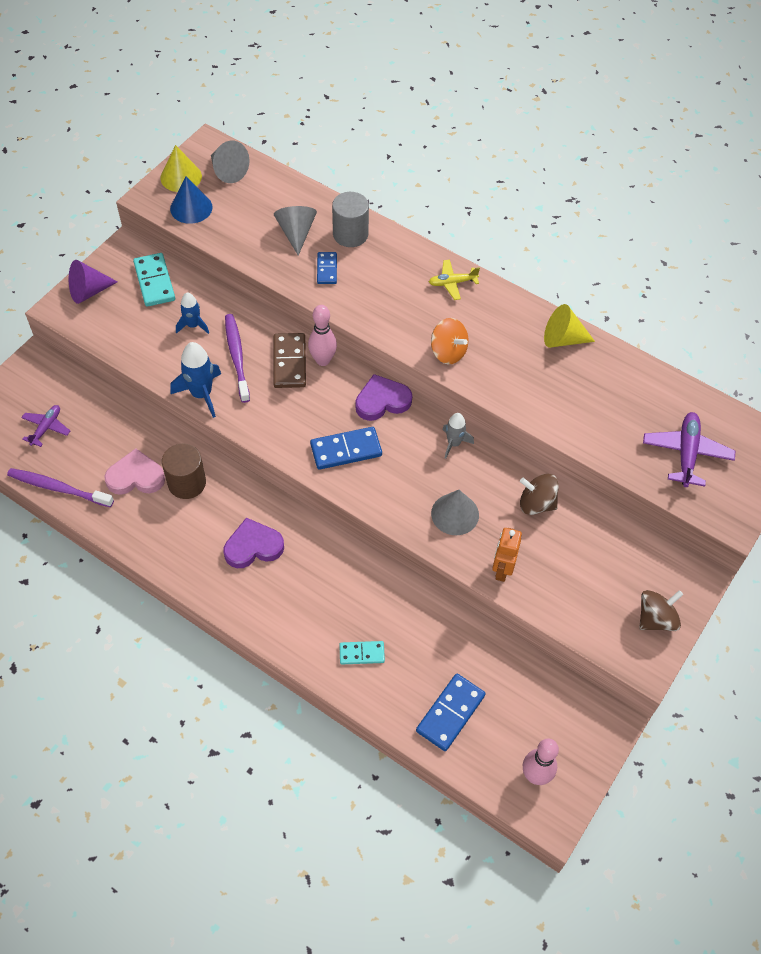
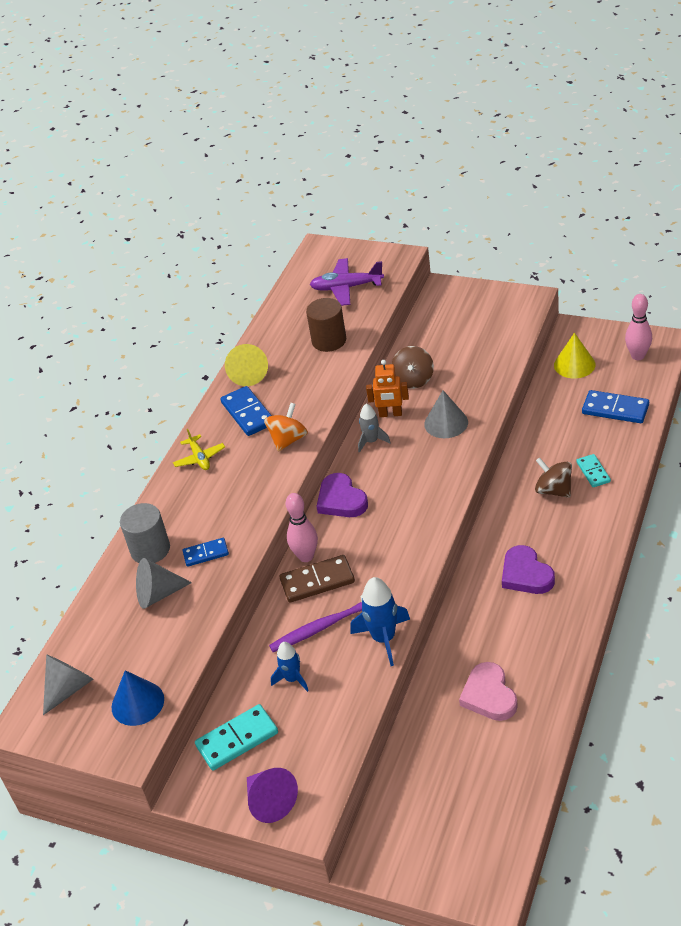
camera: 95 degrees left, 15 degrees down
(46, 428) = (460, 806): purple plane -> none
(58, 488) = (533, 760): purple toothbrush -> none
(181, 177) = (86, 732): yellow cone -> yellow cone (574, 365)
(187, 483) = (478, 649): brown cylinder -> brown cylinder (329, 341)
(346, 450) = (408, 509): blue domino -> blue domino (248, 413)
(502, 569) = (487, 384): orange robot -> orange robot (390, 414)
(656, 619) = (489, 300): brown spinning top -> brown spinning top (553, 490)

